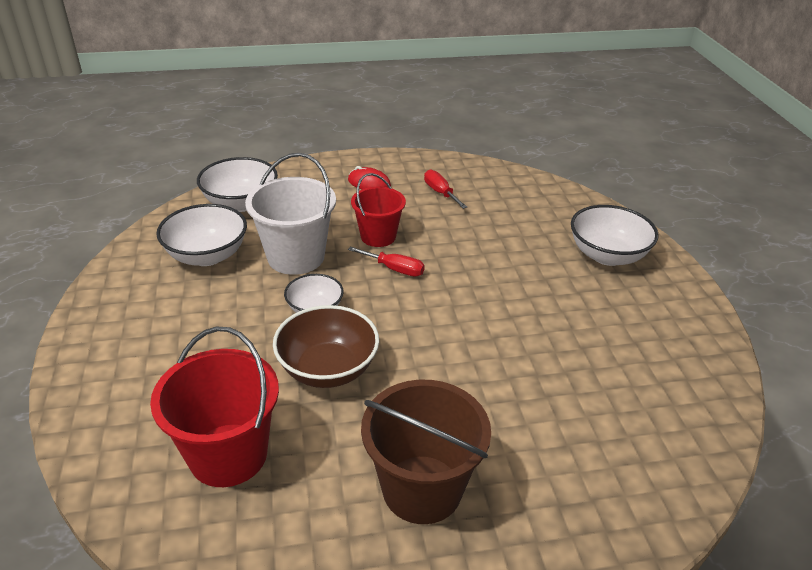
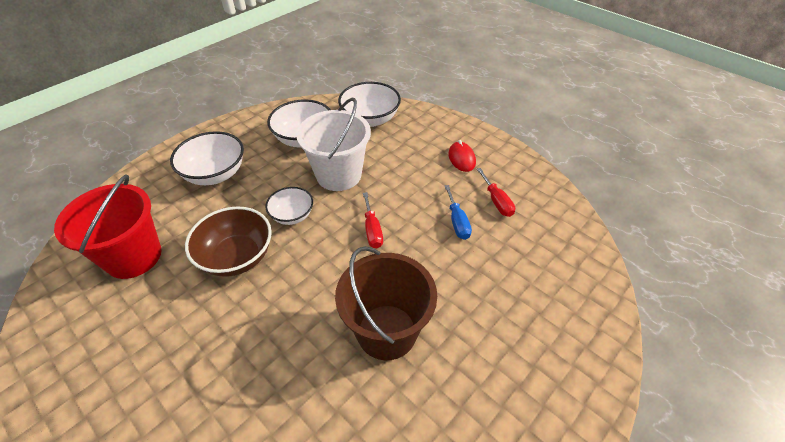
camera: 55 degrees right, 10 degrees up
(378, 236) = (402, 199): red bucket -> none
(422, 489) = (148, 376): brown bucket -> brown bucket (386, 331)
(439, 222) = (457, 222): none -> blue screwdriver
(440, 192) = (496, 201): red screwdriver -> red screwdriver turned 135 degrees clockwise
(607, 255) = (537, 365): white bowl -> white bowl (215, 174)

